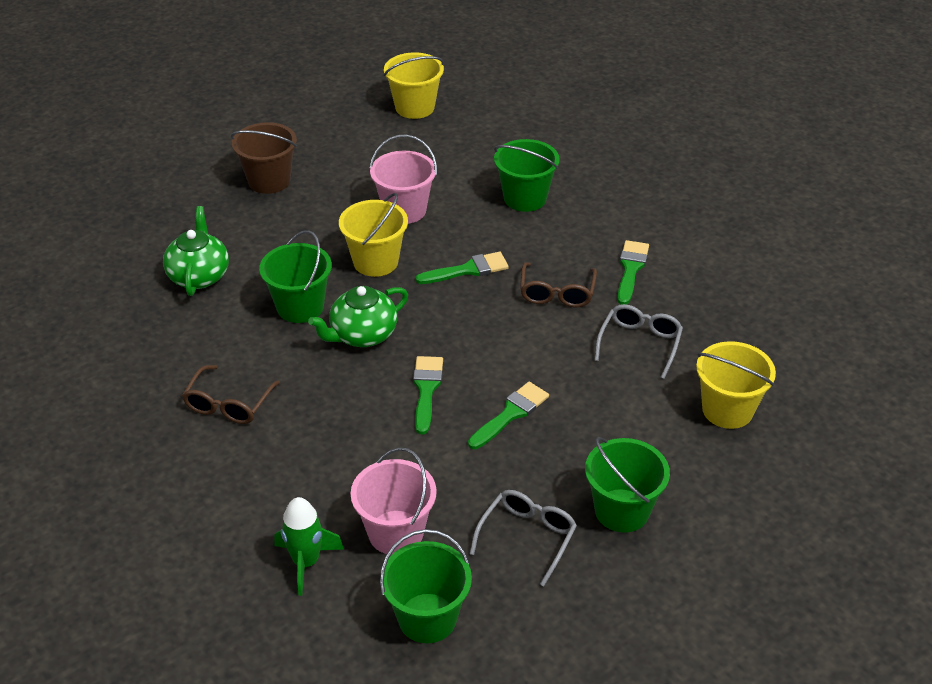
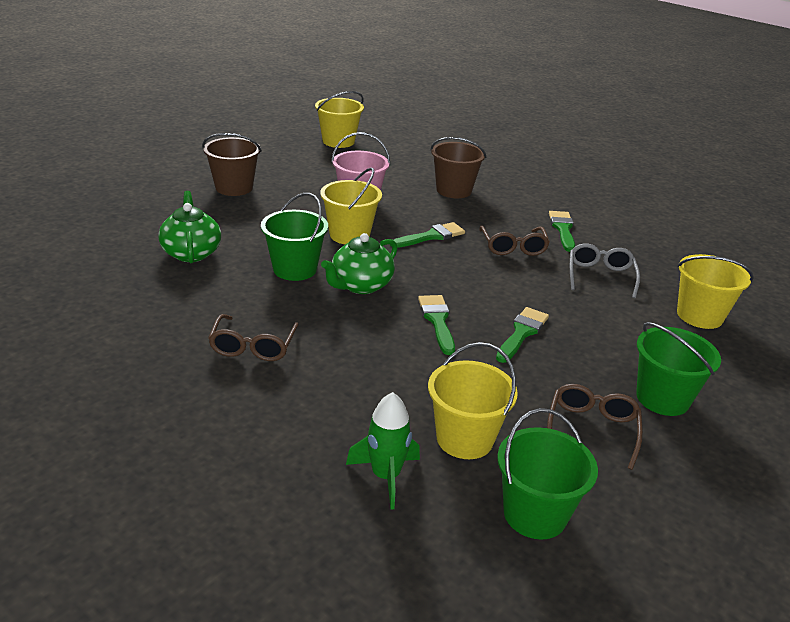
camera: 15 degrees left, 10 degrees down
(396, 532) = (464, 439): pink bucket -> yellow bucket
(525, 198) = (454, 190): green bucket -> brown bucket
(527, 537) = (592, 429): grey glasses -> brown glasses

